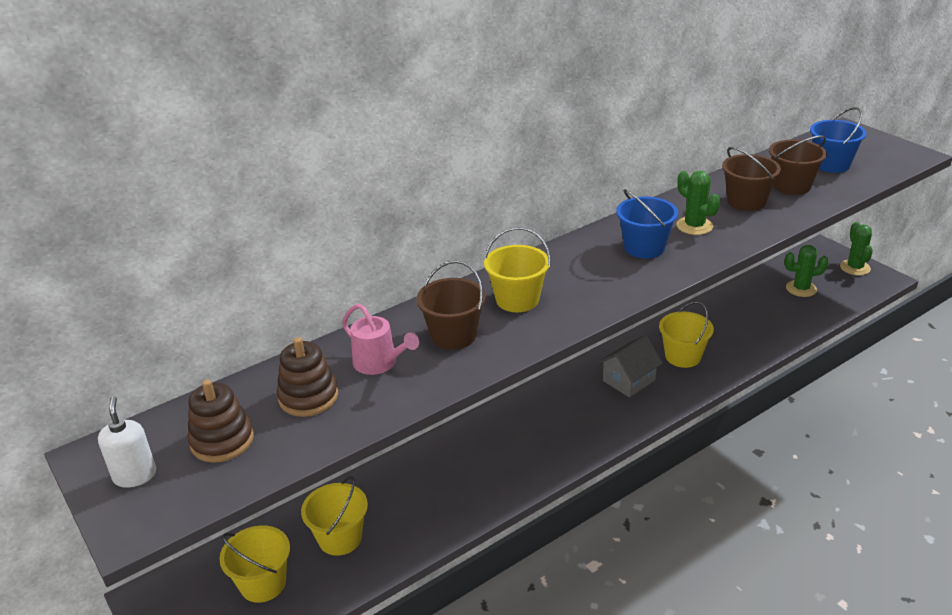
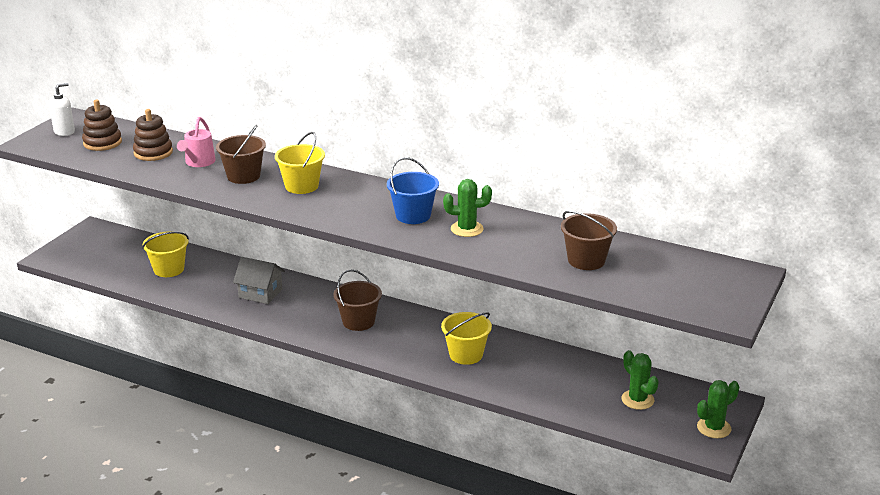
camera: 60 degrees right, 5 degrees down
(263, 583) = (120, 257): yellow bucket -> none
(629, 380) = (411, 336): grey house -> grey house (260, 293)
(694, 226) = (467, 229): green cactus -> green cactus turned 60 degrees clockwise
(746, 201) = (533, 244): brown bucket -> brown bucket (358, 321)
(831, 164) = (654, 274): blue bucket -> none

